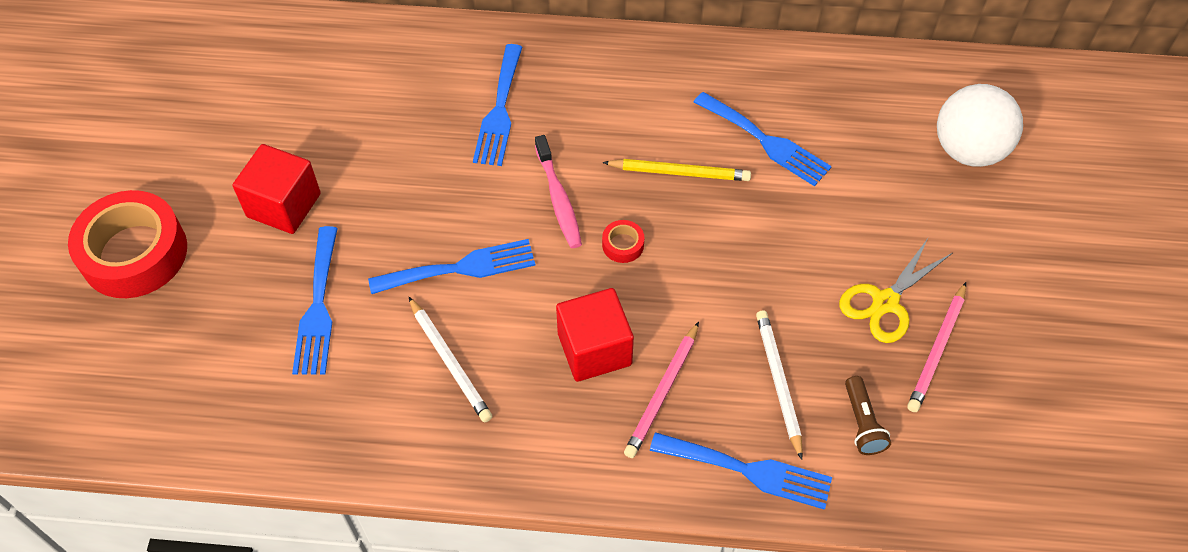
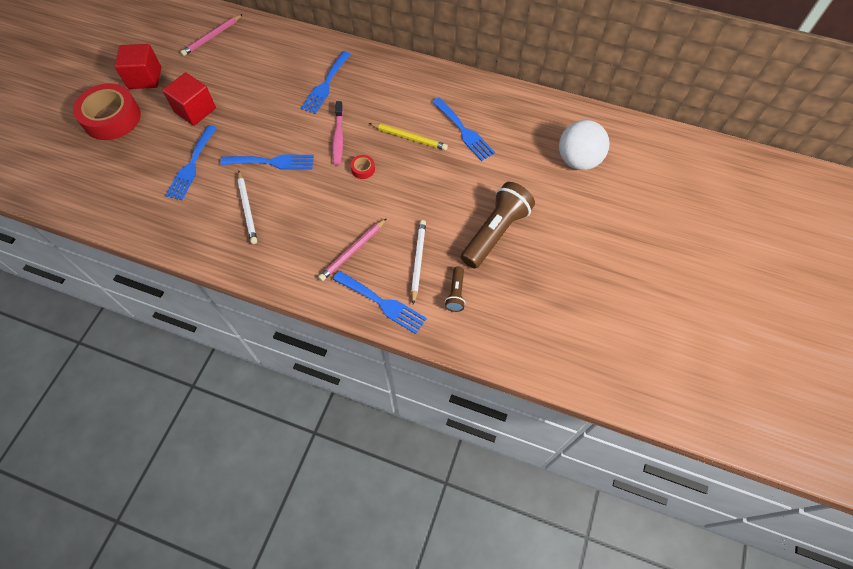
camera: 15 degrees right, 5 degrees up
(594, 349) = (325, 220): red cube -> red cube (145, 78)
(885, 303) = (495, 232): yellow scissors -> brown flashlight
(937, 349) = (514, 264): pink pencil -> pink pencil (212, 37)

